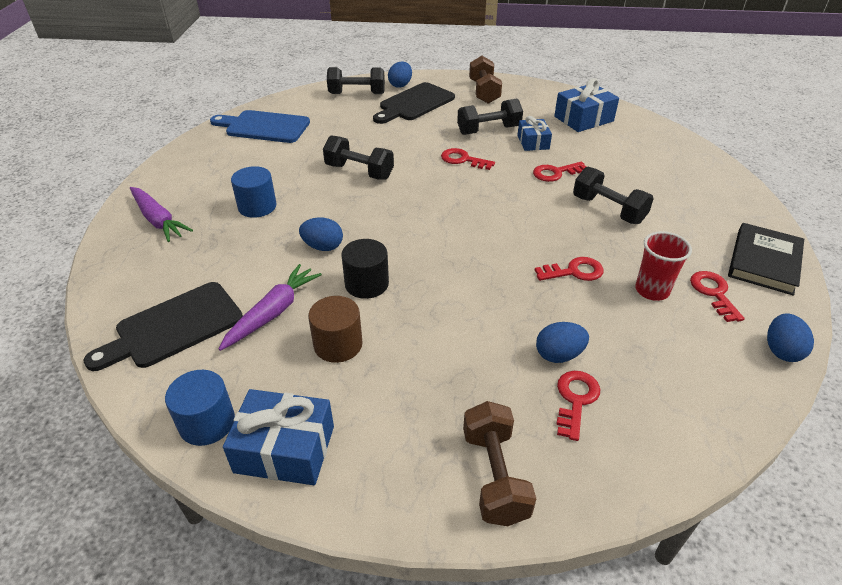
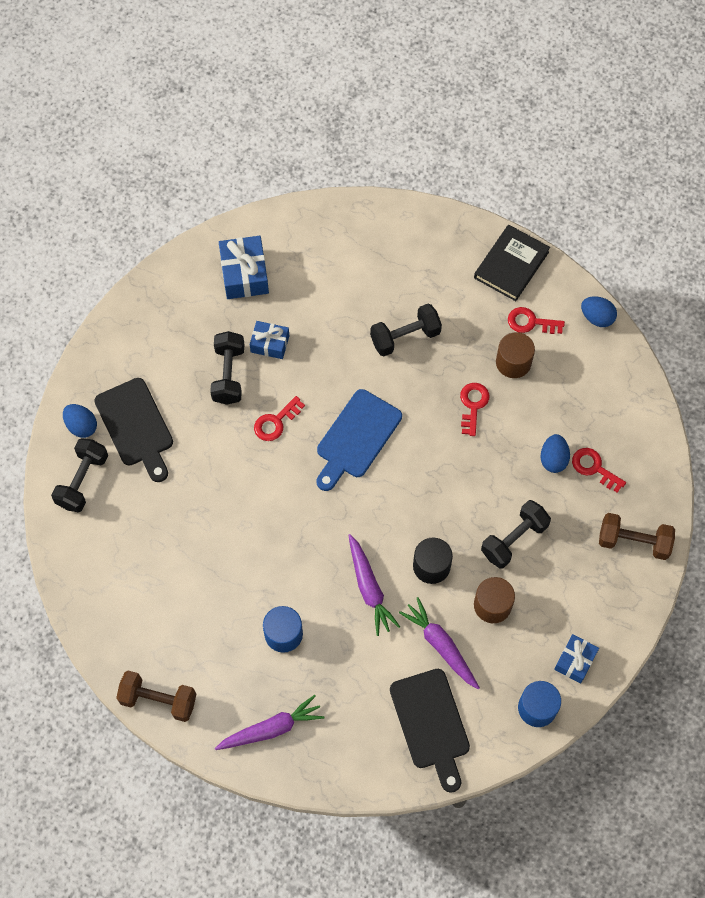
camera: 70 degrees left, 25 degrees up
(264, 127) = (122, 601): blue cutting board -> blue cutting board (356, 438)
(285, 449) = (575, 661): blue gift -> blue gift, size x0.64
(323, 247) = (369, 588): blue egg -> purple carrot
(359, 171) = (258, 525): black dumbbell -> black dumbbell (514, 539)
(484, 92) = (141, 343): brown dumbbell -> brown dumbbell (158, 700)
(555, 173) = (332, 350): red key -> none
(652, 290) = (513, 362): red cup -> brown cylinder
(764, 262) = (511, 265): black book -> black book turned 75 degrees clockwise

